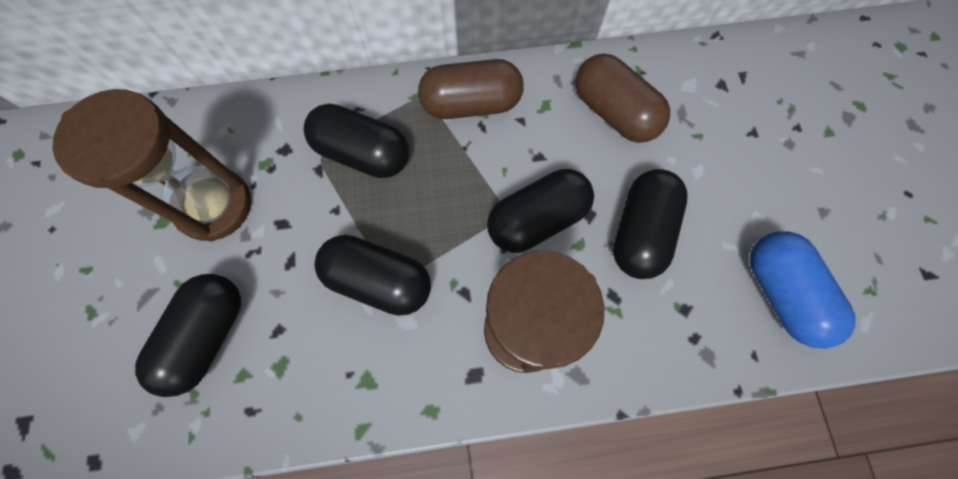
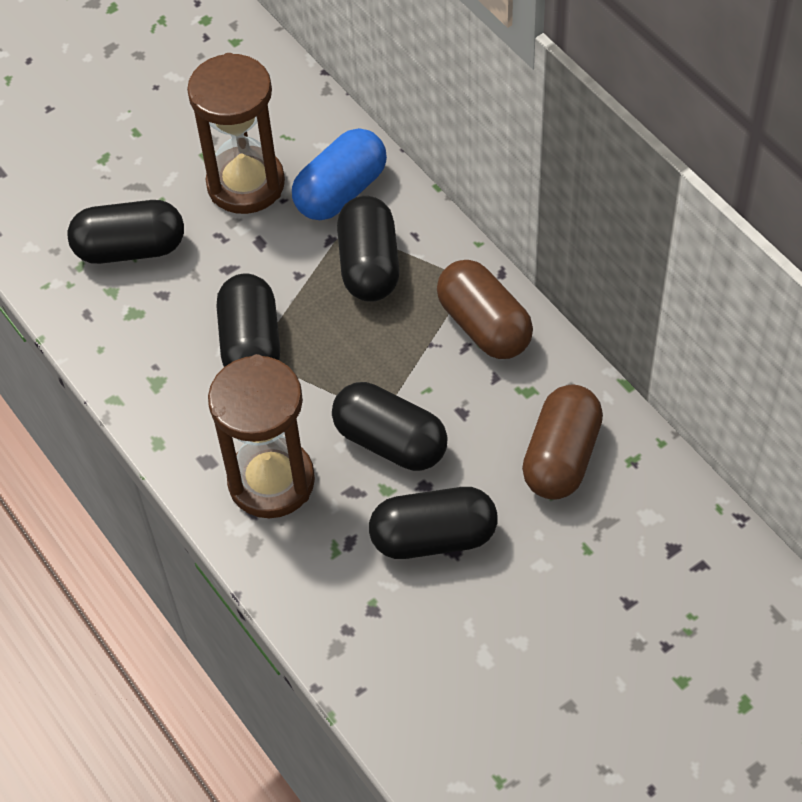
camera: 65 degrees right, 15 degrees down
(781, 293) = (443, 692): blue capsule -> blue capsule (341, 191)

